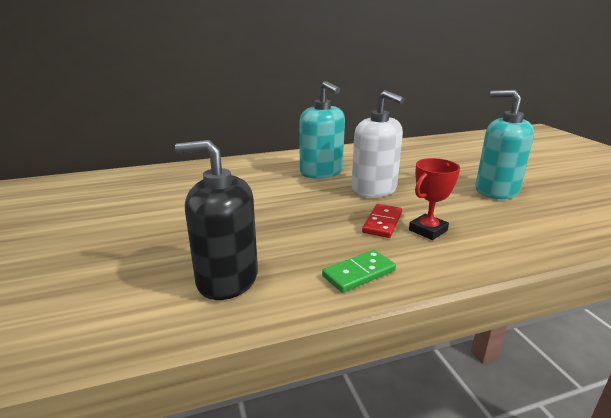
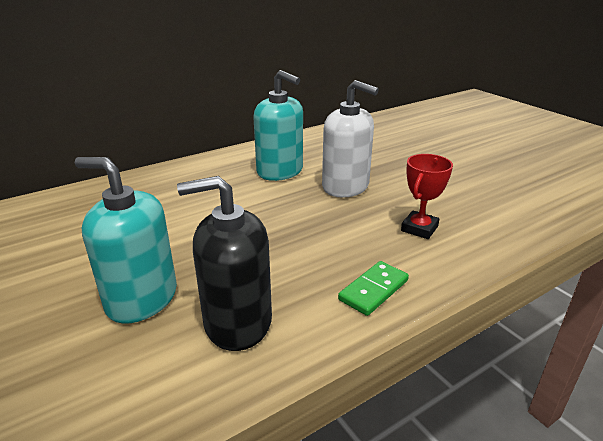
camera: 15 degrees left, 5 degrees up
(382, 223) = (371, 226): red domino -> none
(496, 190) = (464, 172): turquoise soap dispenser -> turquoise soap dispenser (141, 298)

